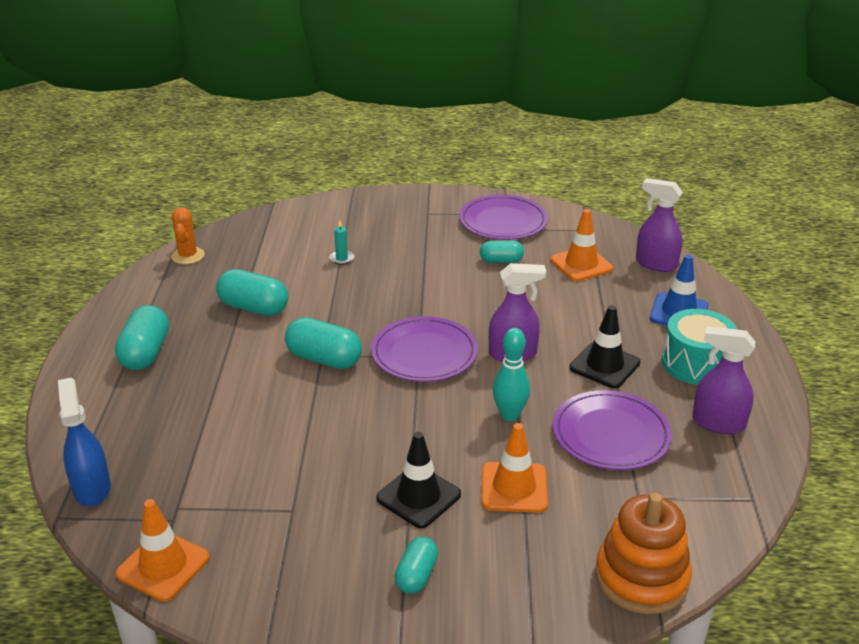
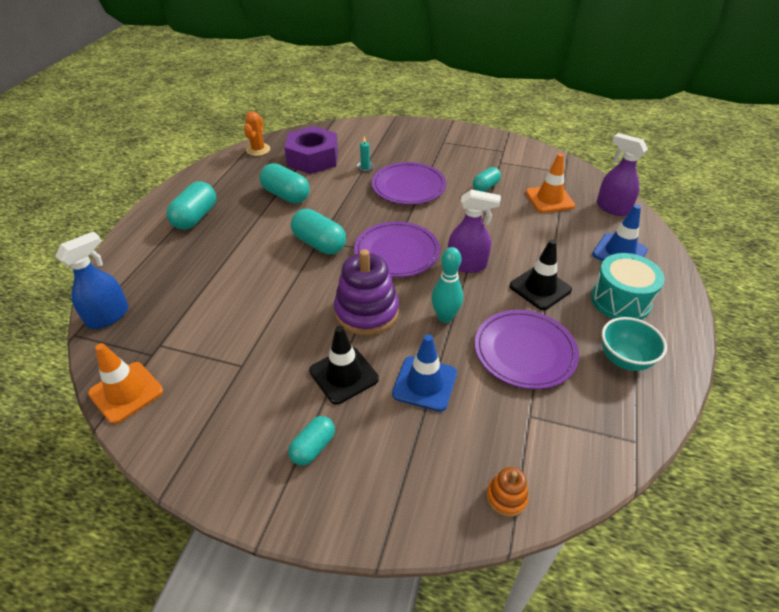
camera: 15 degrees right, 10 degrees up
(92, 488) = (108, 316): blue spray bottle -> blue spray bottle turned 45 degrees clockwise
(268, 257) = (313, 158): none -> purple nut
(416, 425) = (366, 312): none -> purple stacking toy
(501, 261) = (485, 187): turquoise capsule -> turquoise capsule turned 60 degrees counterclockwise
(503, 221) = (498, 156): purple plate -> purple plate (408, 186)
(514, 487) = (424, 383): orange traffic cone -> blue traffic cone
(641, 577) = (506, 497): orange stacking toy -> orange stacking toy, size x0.48
(718, 423) = (624, 359): purple spray bottle -> turquoise bowl

